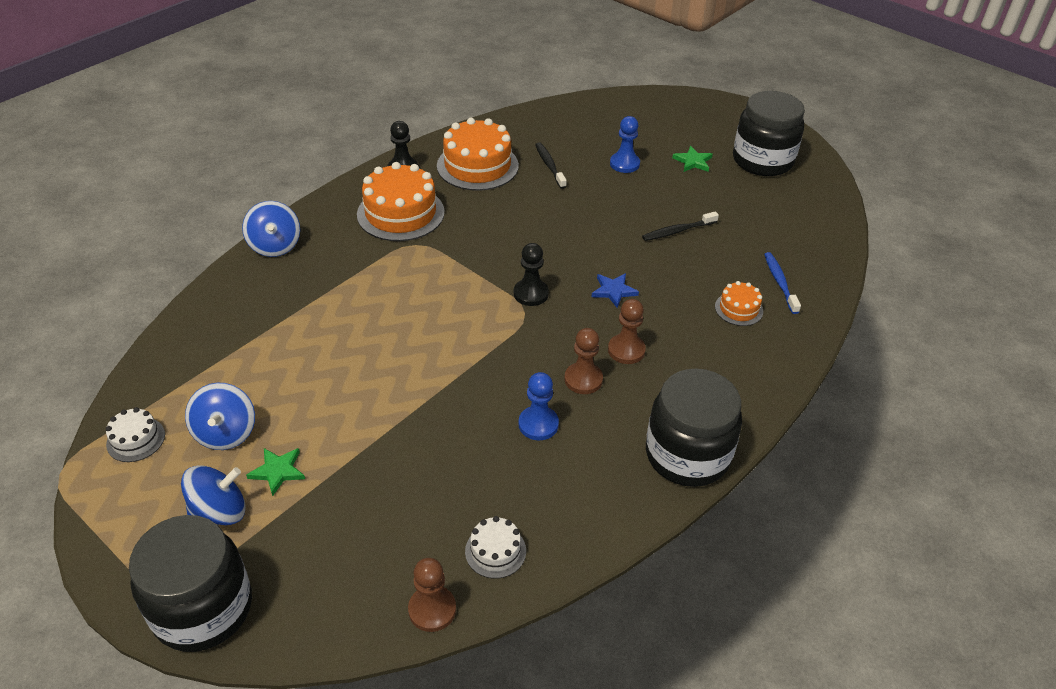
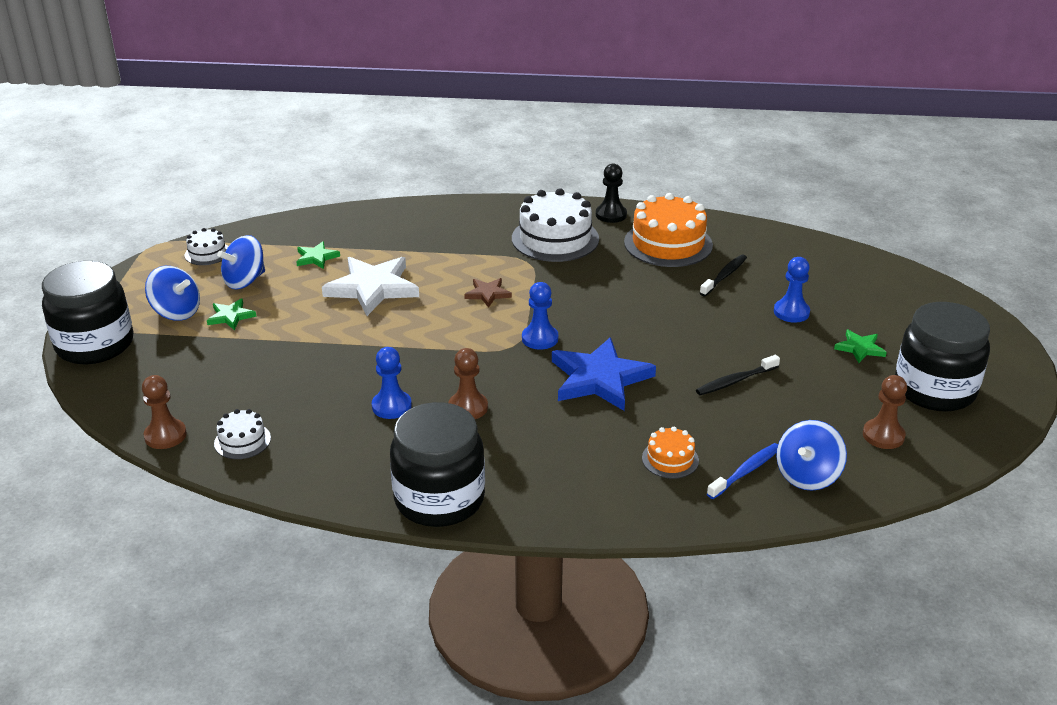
camera: 55 degrees right, 10 degrees down
(248, 364) = (316, 257): none -> green star
(275, 245) = (446, 209): blue spinning top -> blue spinning top (807, 476)
(346, 351) = (372, 288): none -> white star
(400, 213) = (555, 239): orange cake -> white cake
(436, 289) = (488, 294): none -> brown star
(531, 294) = (540, 338): black pawn -> blue pawn
(613, 291) = (599, 378): blue star -> blue star, size x2.06
(626, 350) = (531, 415): brown pawn -> brown pawn (883, 435)
(678, 231) = (735, 381): black toothbrush -> black toothbrush turned 60 degrees counterclockwise

